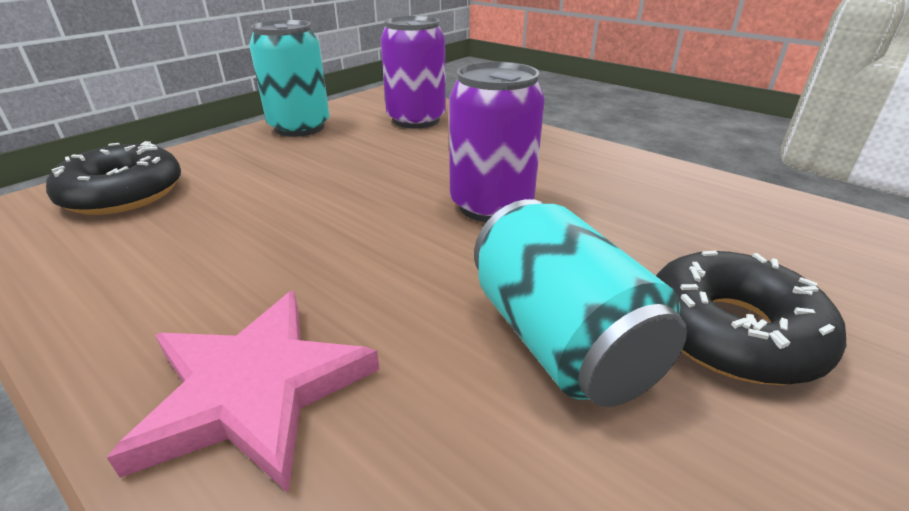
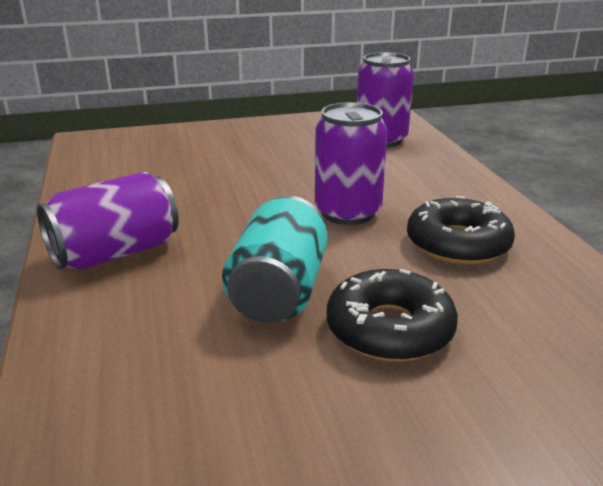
camera: 35 degrees right, 5 degrees down
(123, 193) = (148, 144): black donut -> black donut (458, 244)
(254, 390) = (115, 253): pink star -> purple can
(300, 128) = (290, 126): turquoise can -> none

